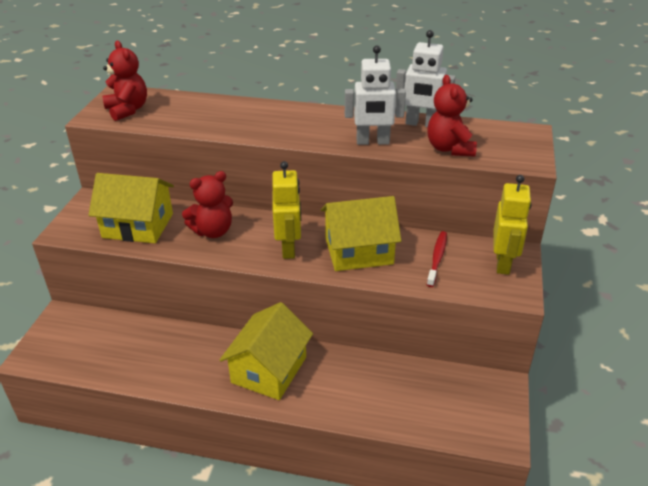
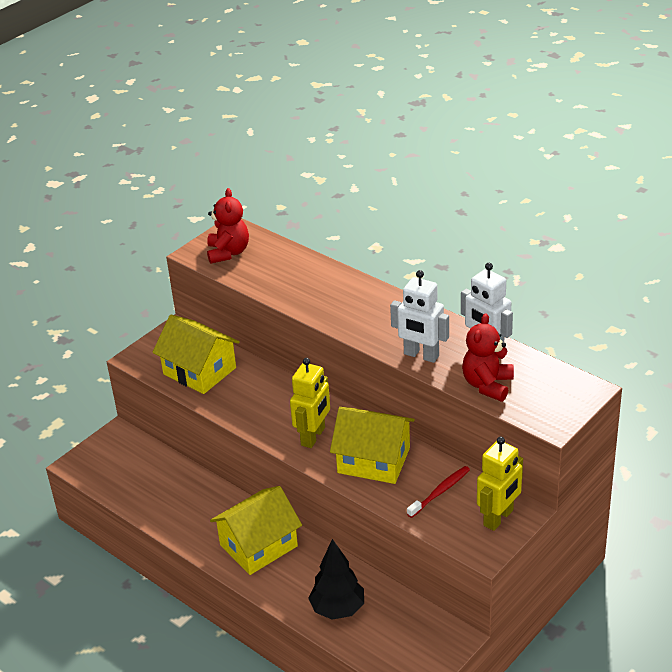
camera: 30 degrees right, 0 degrees up
(213, 231) = (259, 397): red teddy bear -> none
(384, 400) = (337, 609): none -> black tree

